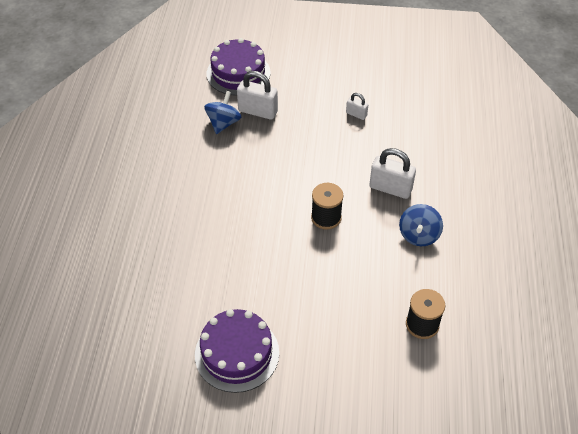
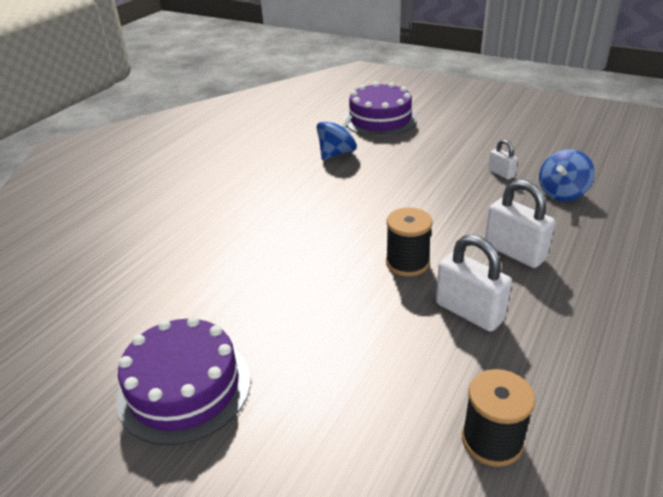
camera: 25 degrees right, 15 degrees down
(258, 111) = (382, 151): white padlock -> white padlock (469, 312)
(418, 235) = (535, 315): blue spinning top -> blue spinning top (562, 193)

